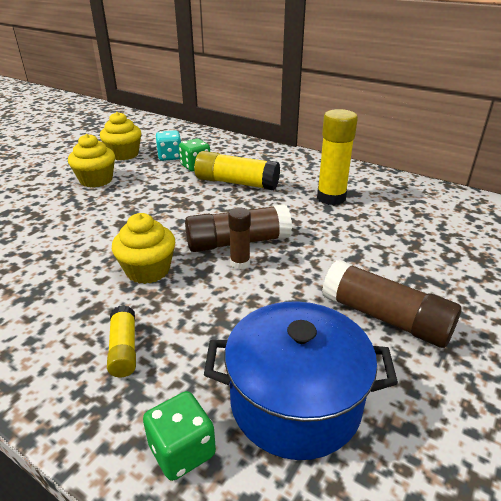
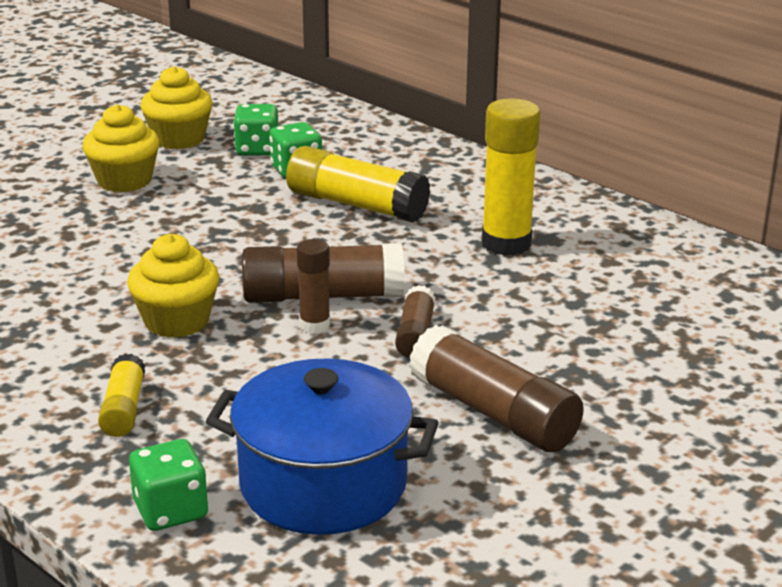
camera: 10 degrees right, 5 degrees down
(170, 157) = (257, 149): turquoise dice -> green dice
(306, 263) = (415, 334): none -> brown glue stick

